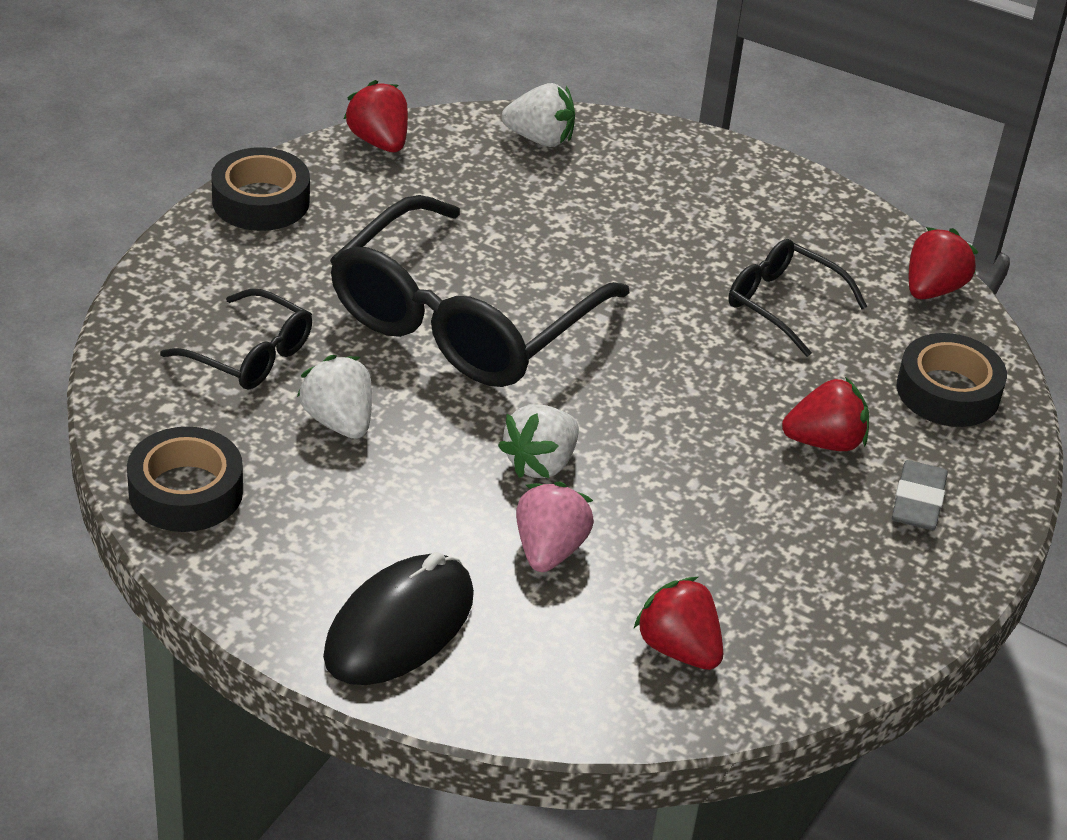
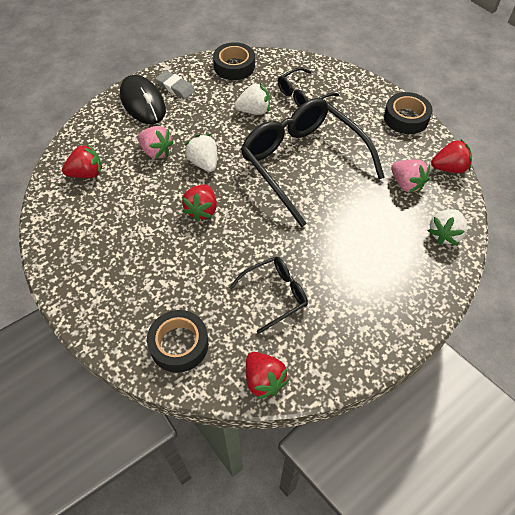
camera: 115 degrees right, 15 degrees up
(447, 187) = (406, 184): none -> pink strawberry
(824, 442) = (169, 270): red strawberry -> red strawberry (202, 210)
(918, 501) = (114, 292): grey eraser -> grey eraser (175, 87)

